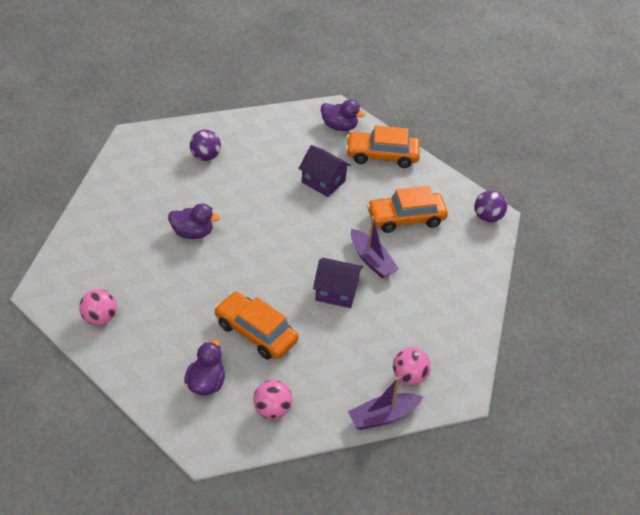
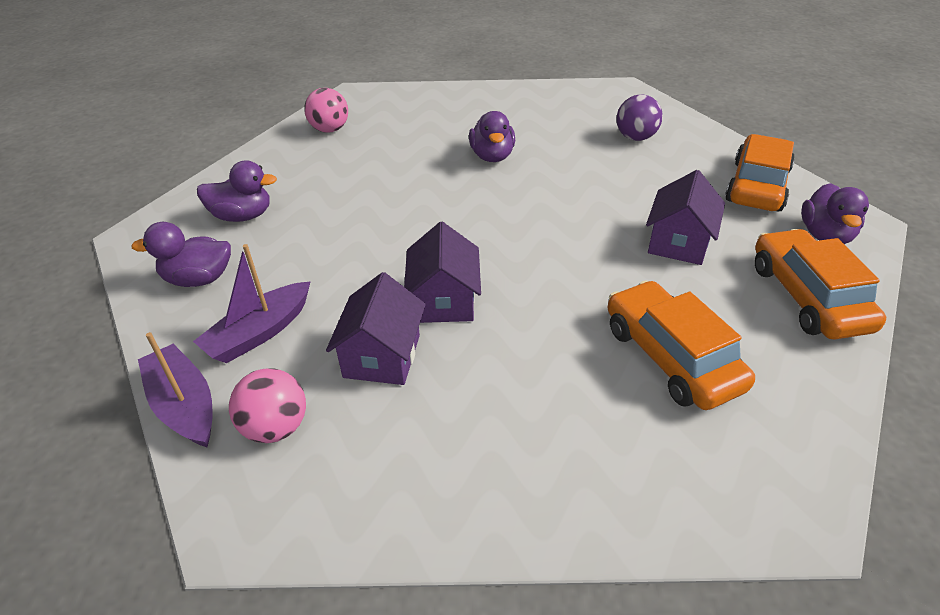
camera: 80 degrees right, 5 degrees down
(256, 332) = (337, 238): orange car -> orange car (757, 186)
(272, 410) = (199, 279): pink ball -> purple duck
(371, 260) = (536, 329): purple boat -> purple boat (259, 333)
(371, 326) = (382, 356): none -> purple house
(487, 217) = (781, 500): purple ball -> none

